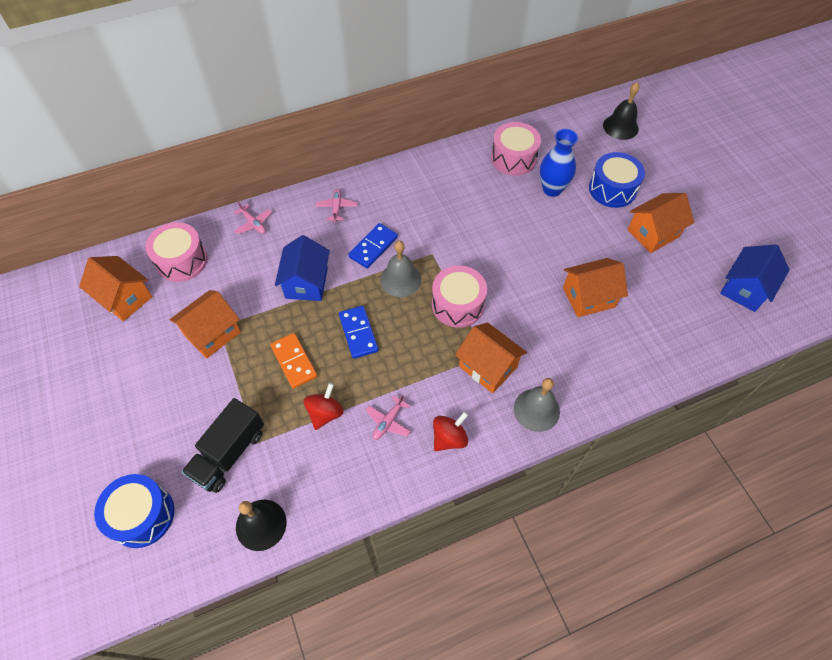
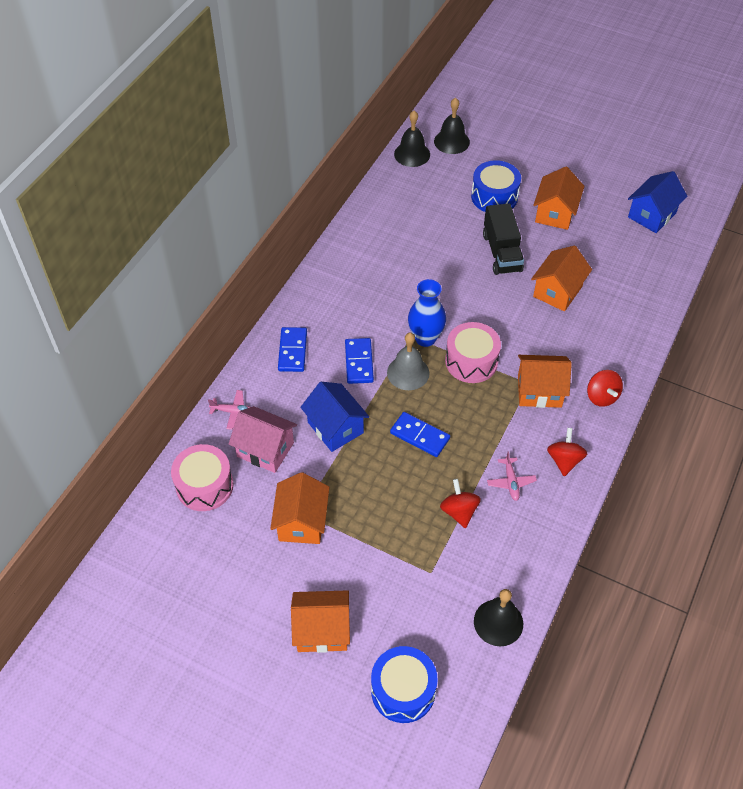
camera: 40 degrees left, 5 degrees down
(125, 298) = (189, 552): orange house -> orange house (322, 630)
(229, 453) = (419, 595): black truck -> black truck (502, 252)
(245, 264) = (265, 449): none -> pink house
(294, 361) = (393, 493): orange domino -> none
(336, 208) = (293, 351): pink plane -> blue domino
(513, 158) = (395, 218): pink drum -> none
(536, 410) = (601, 396): grey bell -> red spinning top
(552, 189) = (450, 225): blue vase -> blue vase (425, 338)
(577, 118) = (412, 154): none -> black bell
(745, 289) = (652, 215): blue house -> blue house turned 45 degrees clockwise

